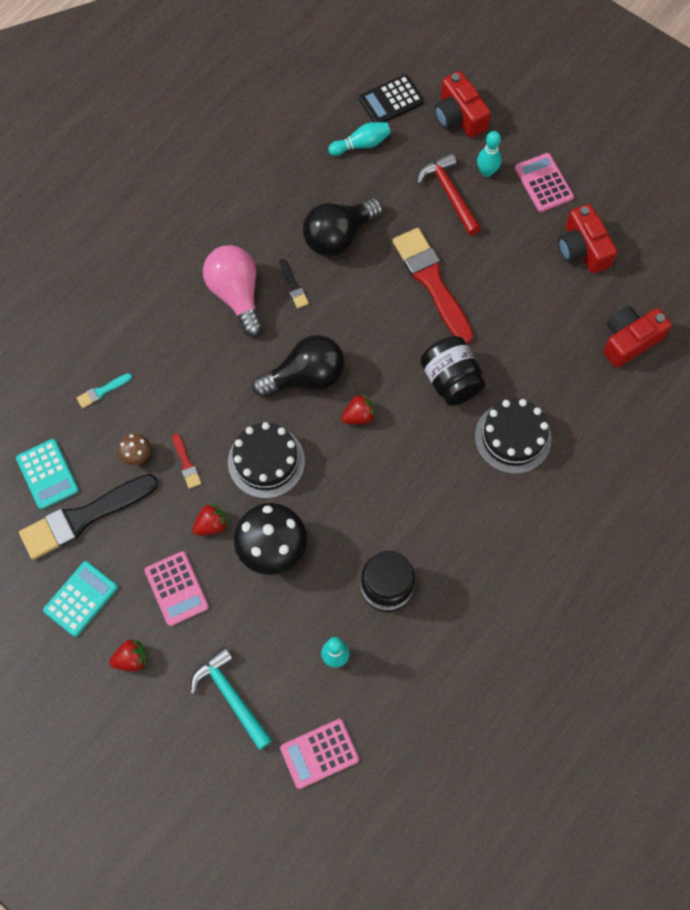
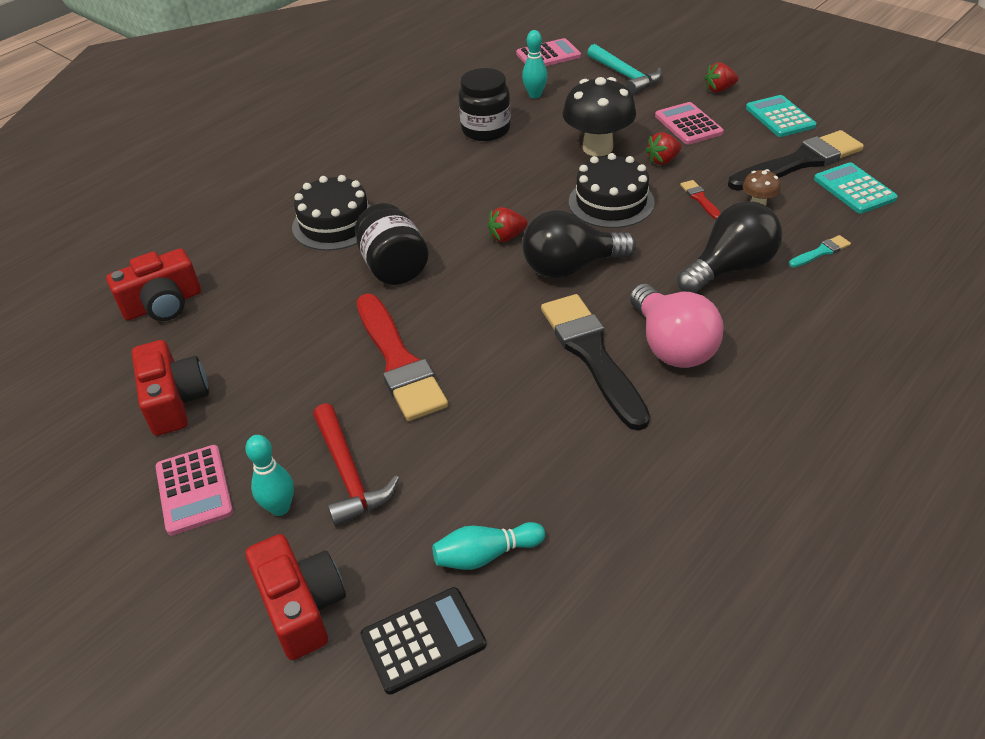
camera: 175 degrees left, 25 degrees down
(81, 599) = (780, 117): turquoise calculator -> turquoise calculator turned 120 degrees clockwise
(293, 286) = (592, 355): black brush -> black brush, size x2.37
(338, 236) = (528, 415): black light bulb -> black light bulb (730, 269)

